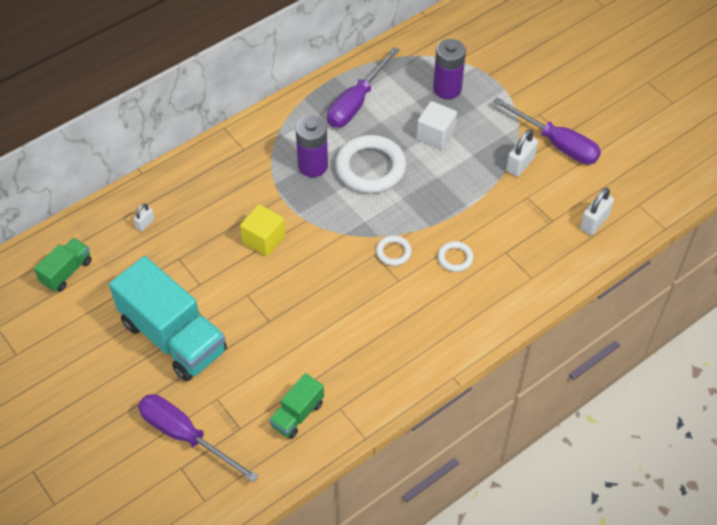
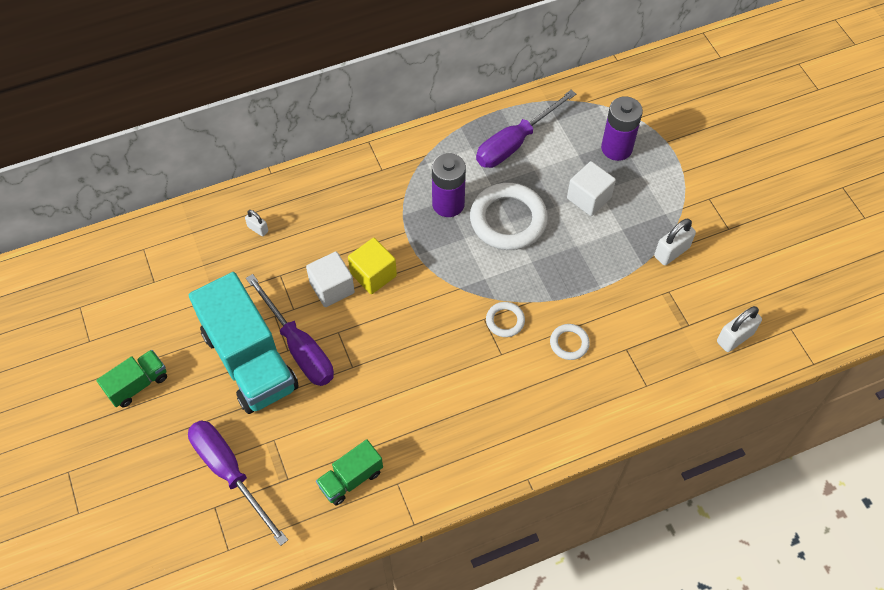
camera: 15 degrees right, 5 degrees up
(67, 272) = (165, 263): green truck -> green truck (137, 384)
(145, 223) = (258, 229): white padlock -> white padlock turned 75 degrees clockwise
(229, 259) = (332, 288): none -> white cube
(556, 143) = (718, 237): purple screwdriver -> purple screwdriver (298, 347)

